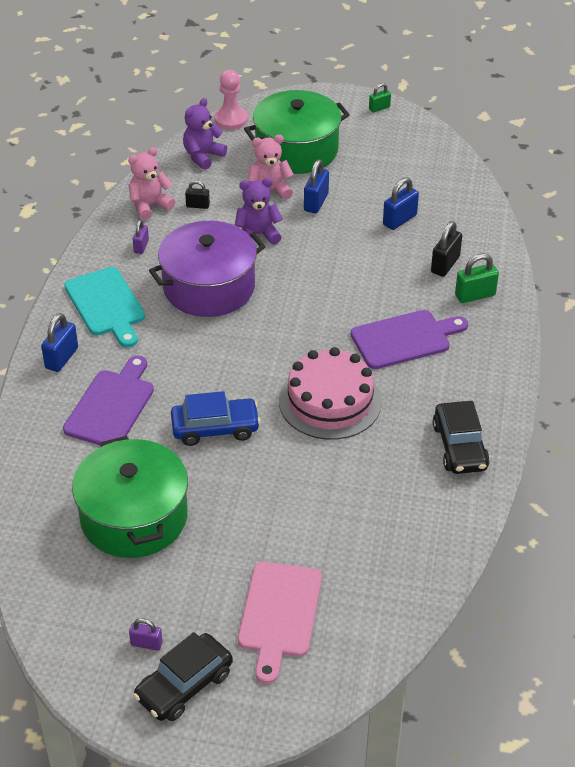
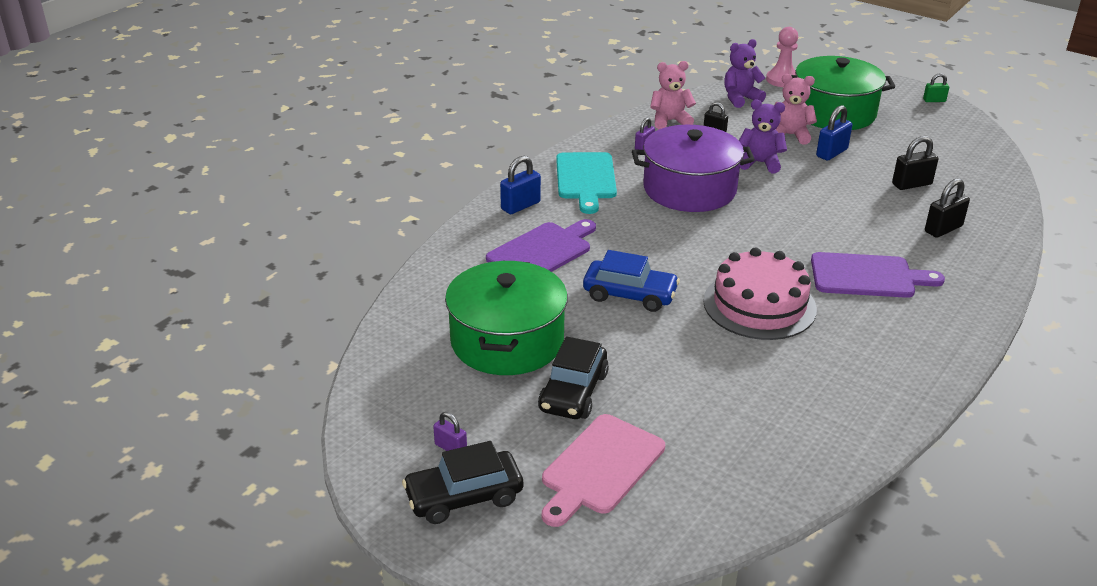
camera: 25 degrees right, 10 degrees down
(399, 220) = (911, 184): blue padlock -> black padlock
(460, 447) = (882, 382): black car -> black car (573, 392)
(475, 295) = (964, 261): green padlock -> none

